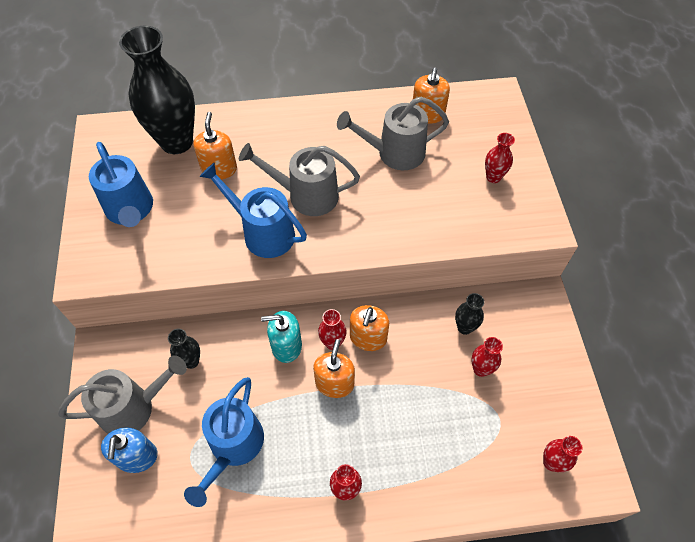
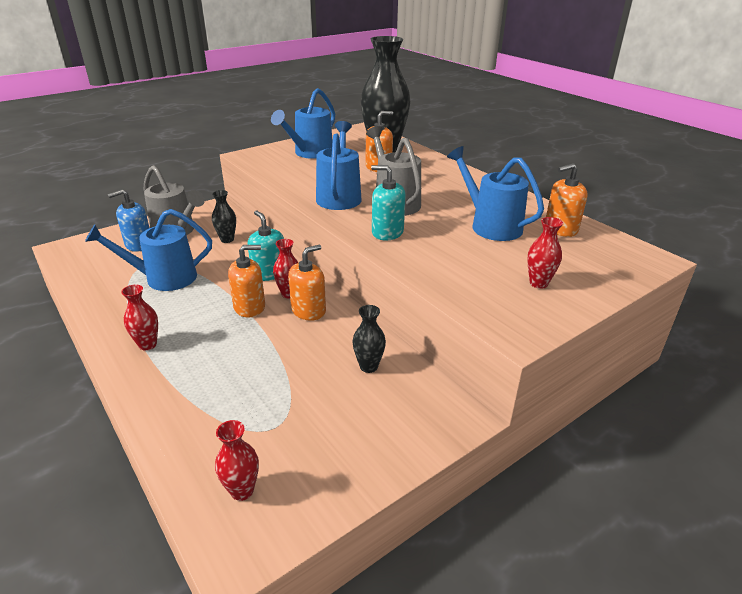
camera: 60 degrees right, 25 degrees down
(360, 229) = (387, 232): none -> turquoise soap dispenser
(368, 338) = (308, 310): orange soap dispenser -> orange soap dispenser turned 150 degrees clockwise
(394, 153) = (490, 225): grey watering can -> blue watering can
(481, 369) = (327, 393): red vase -> none

